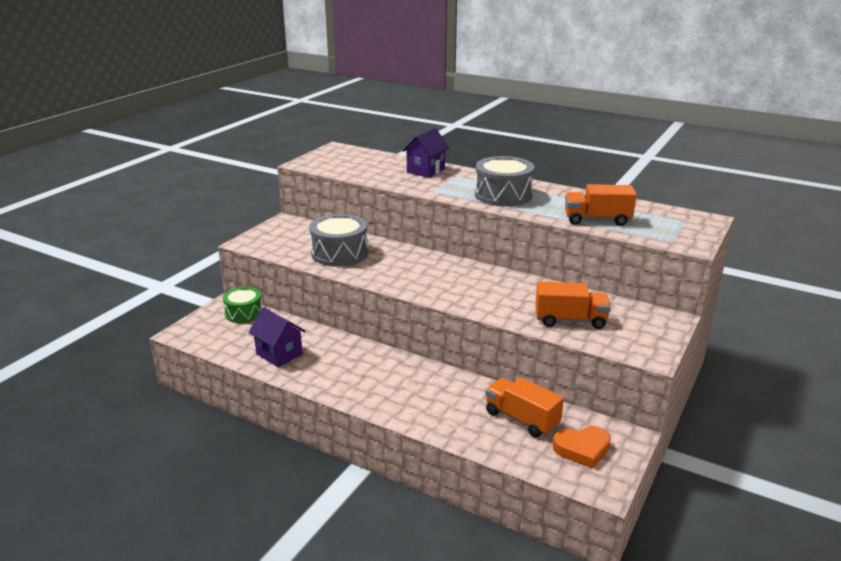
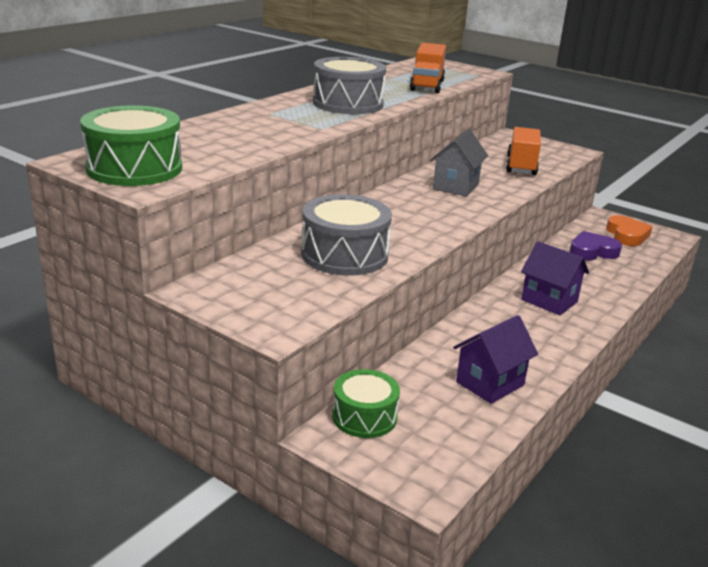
camera: 85 degrees left, 0 degrees up
(330, 159) = (134, 168): none -> green drum
(425, 171) = (239, 123): purple house -> purple house (549, 301)
(488, 288) = (456, 186): none -> grey house
(522, 419) = (592, 251): orange truck -> purple heart

